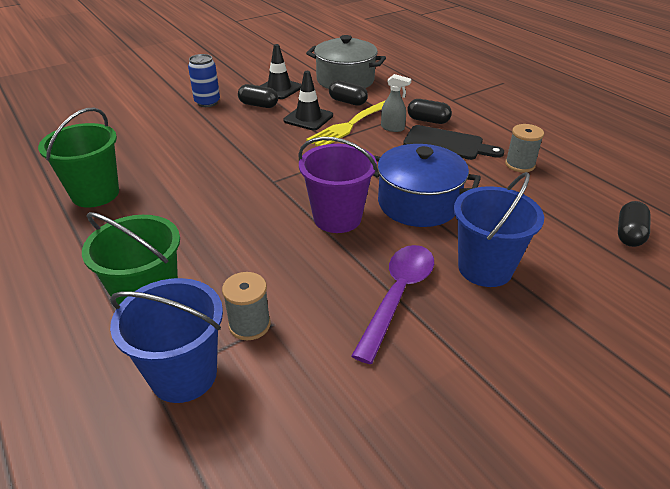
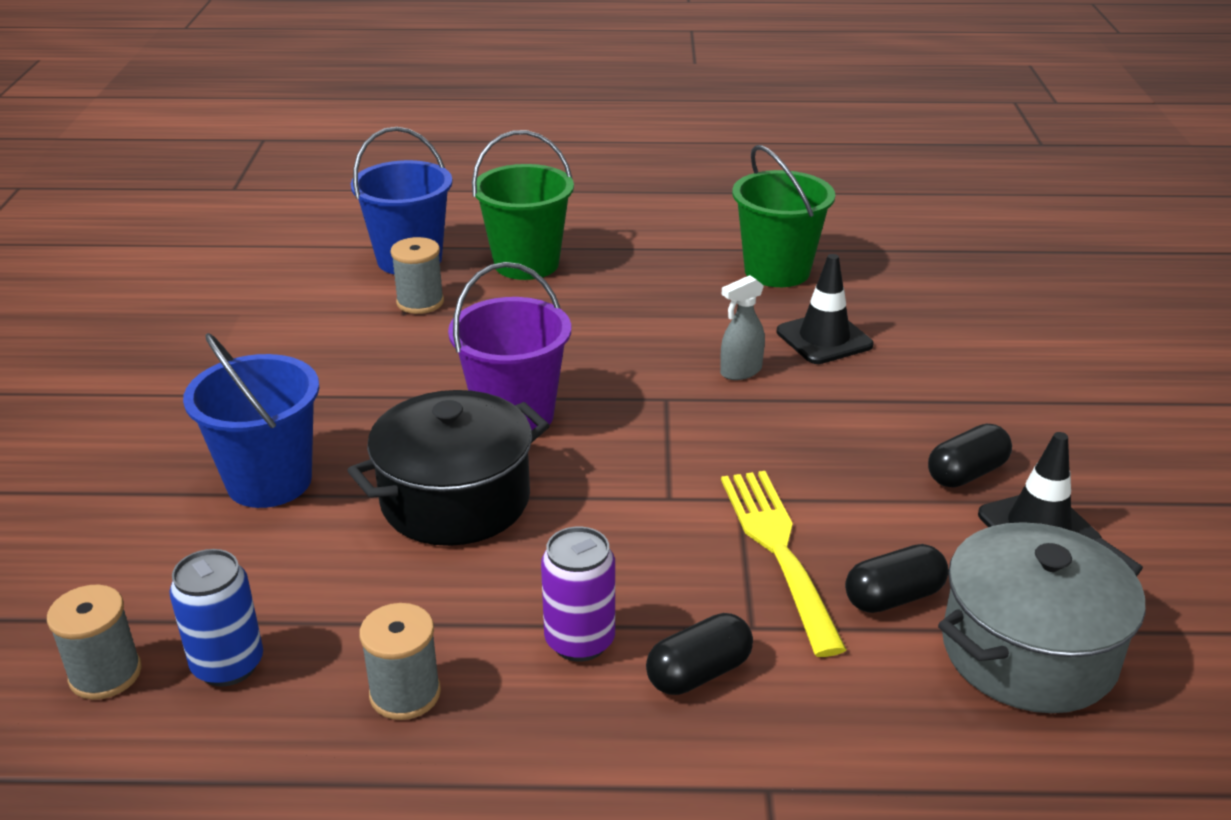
camera: 125 degrees right, 5 degrees down
(207, 102) = (1023, 420): blue can -> blue can (228, 665)
(308, 118) = (854, 511): black traffic cone -> black traffic cone (824, 338)
(393, 128) = (714, 601): grey spray bottle -> grey spray bottle (740, 371)
(397, 296) = (328, 397): purple spoon -> none
(418, 203) = (455, 500): blue pot -> black pot
(447, 144) = (579, 641): black cutting board -> purple can
(629, 234) = (105, 674): black capsule -> grey spool

